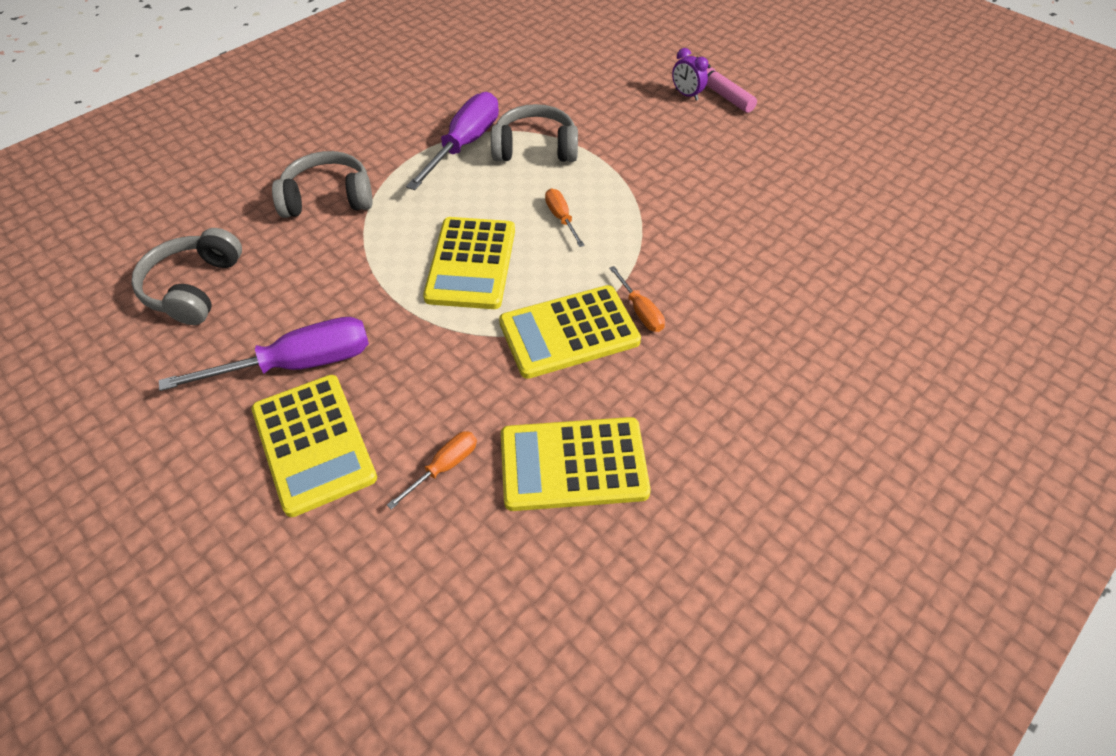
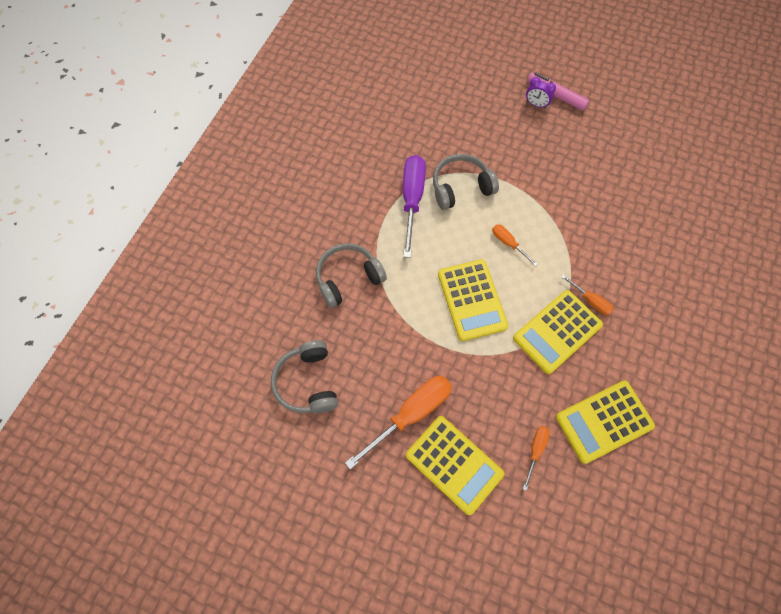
camera: 20 degrees left, 15 degrees up
(298, 364) = (411, 414): purple screwdriver -> orange screwdriver

